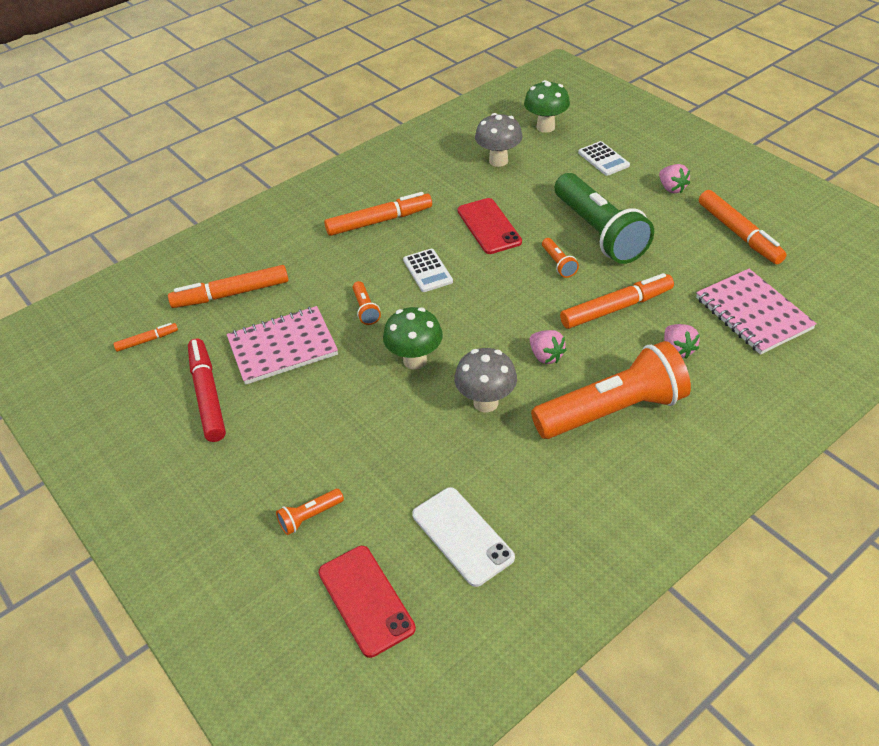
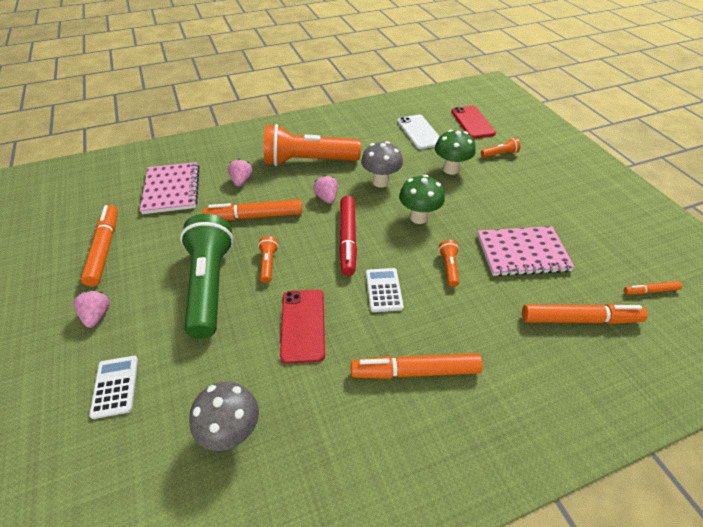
camera: 165 degrees left, 0 degrees up
(208, 395) = (578, 231): red marker -> red marker (347, 239)
(545, 127) = (123, 488): green mushroom -> green mushroom (451, 169)

